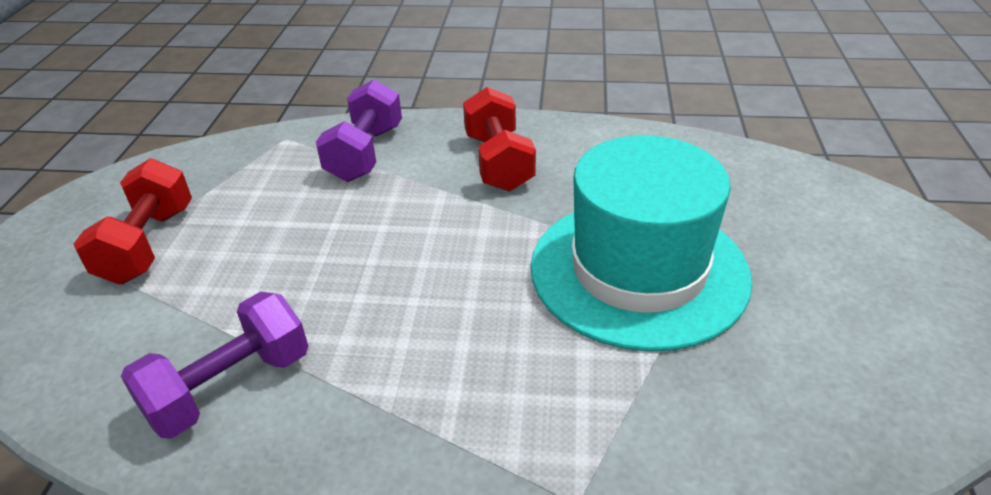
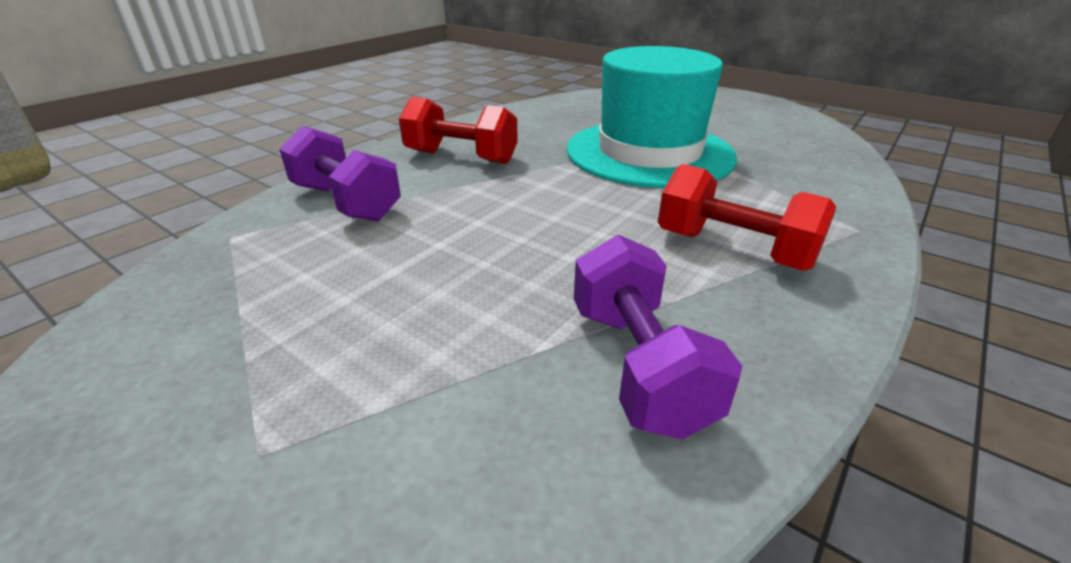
camera: 60 degrees left, 5 degrees down
(148, 244) = (277, 386): red dumbbell -> red dumbbell (733, 250)

